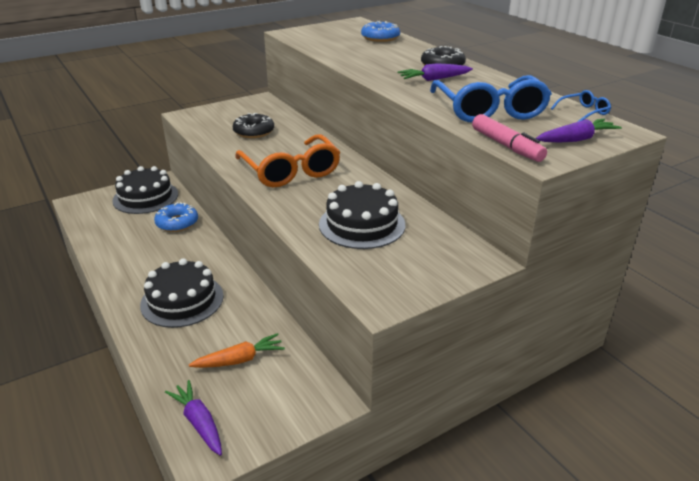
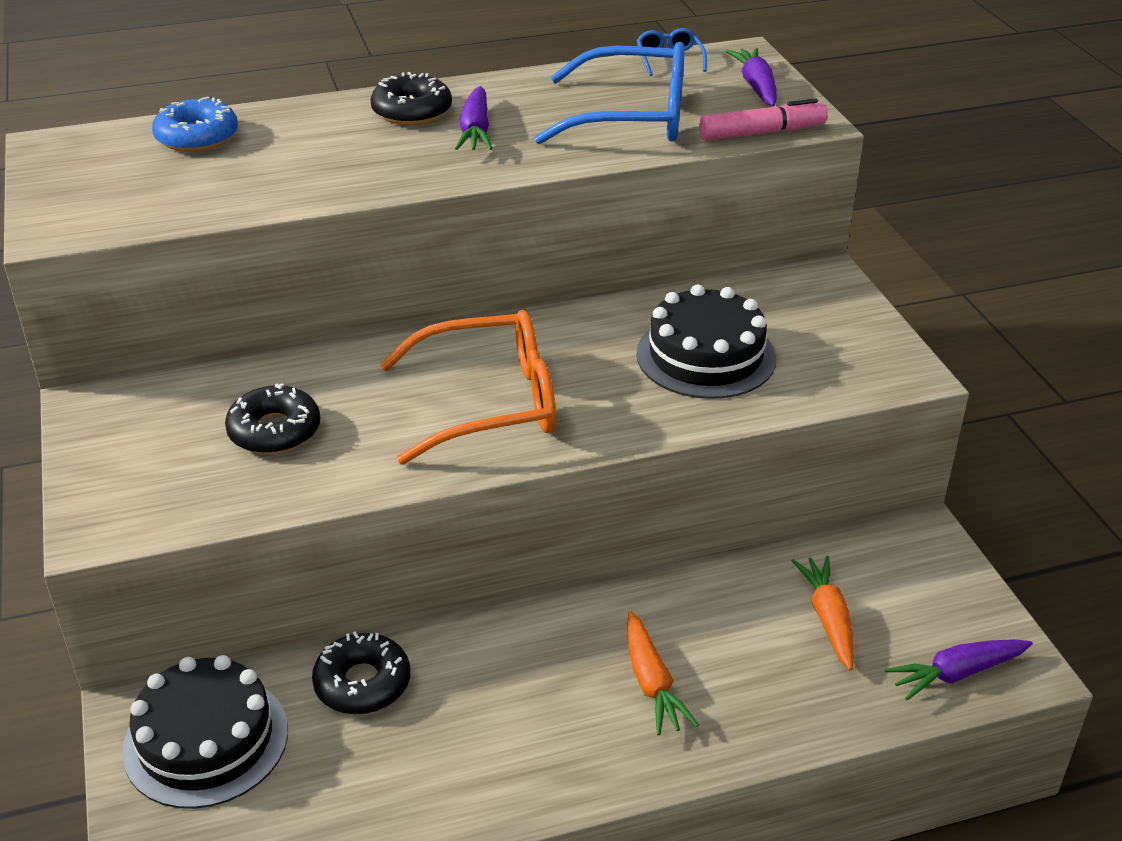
camera: 75 degrees left, 5 degrees up
(177, 223) = (362, 683): blue donut -> black donut
(182, 300) = (652, 683): black cake -> orange carrot

